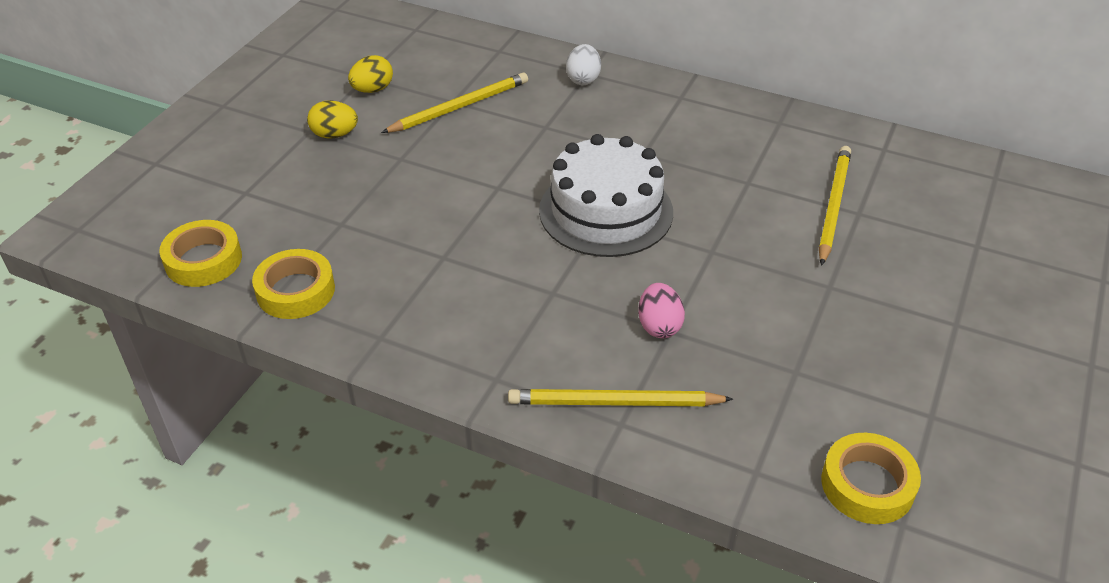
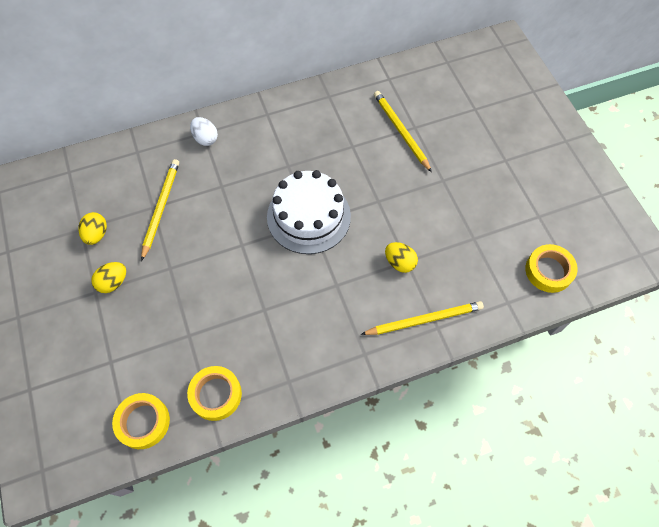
camera: 45 degrees left, 20 degrees up
(614, 403) = (424, 319): yellow pencil -> yellow pencil turned 150 degrees counterclockwise
(659, 326) = (399, 262): pink egg -> yellow egg

